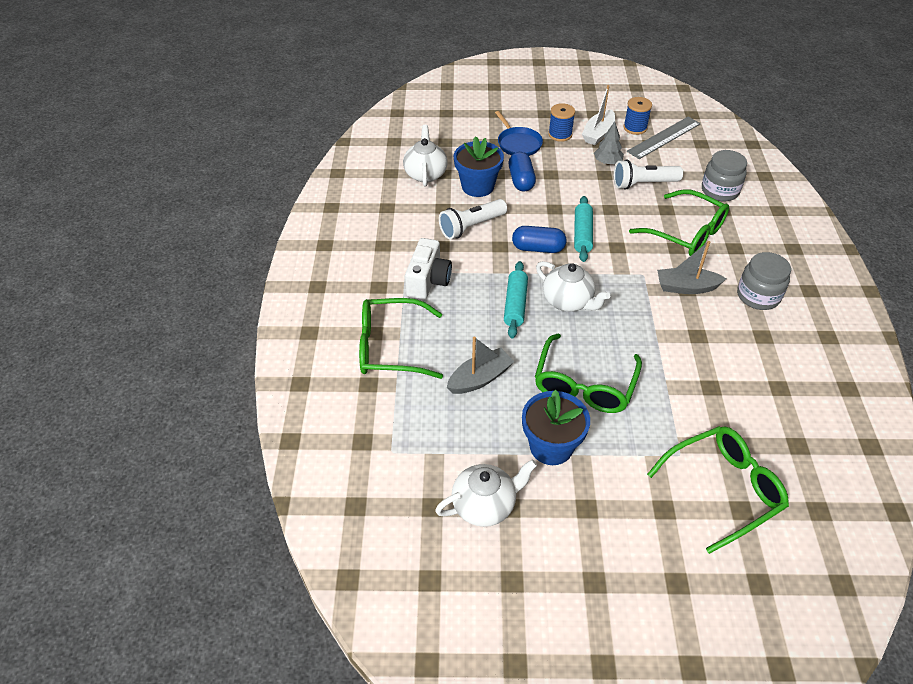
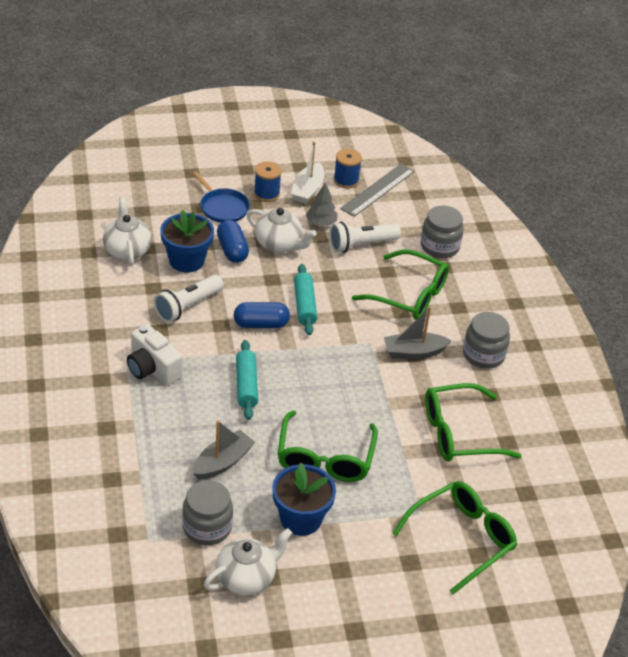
camera: 15 degrees left, 5 degrees down
(390, 347) = (127, 440): green glasses -> green glasses (459, 433)
(428, 281) = (152, 369): white camera -> white camera turned 135 degrees clockwise
(453, 445) = (207, 527): none -> grey jar
(568, 301) = (299, 377): white teapot -> white teapot (279, 244)

